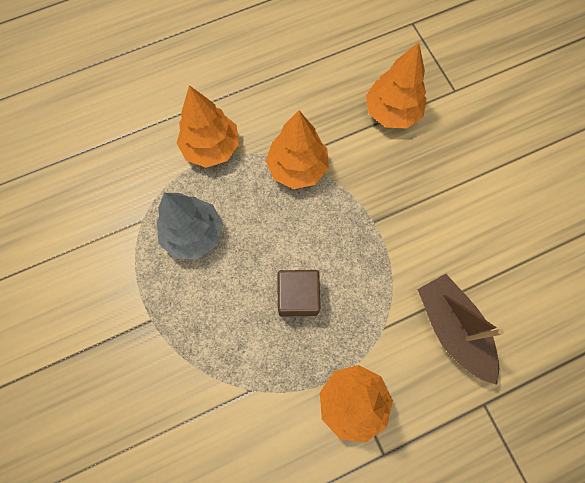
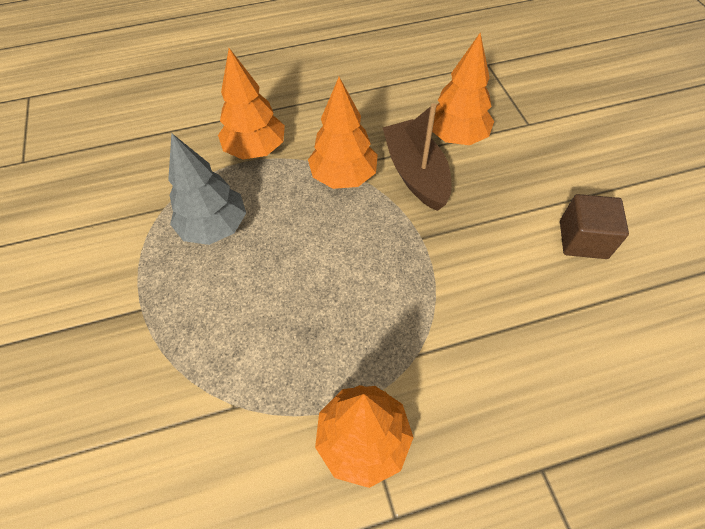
camera: 10 degrees right, 15 degrees down
(298, 296) = (318, 305): brown cube -> brown cube (583, 239)
(452, 328) = (505, 366): brown boat -> brown boat (416, 173)

